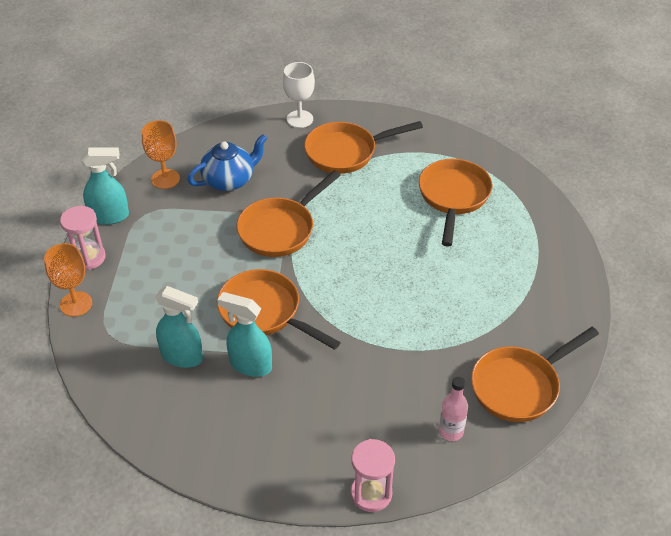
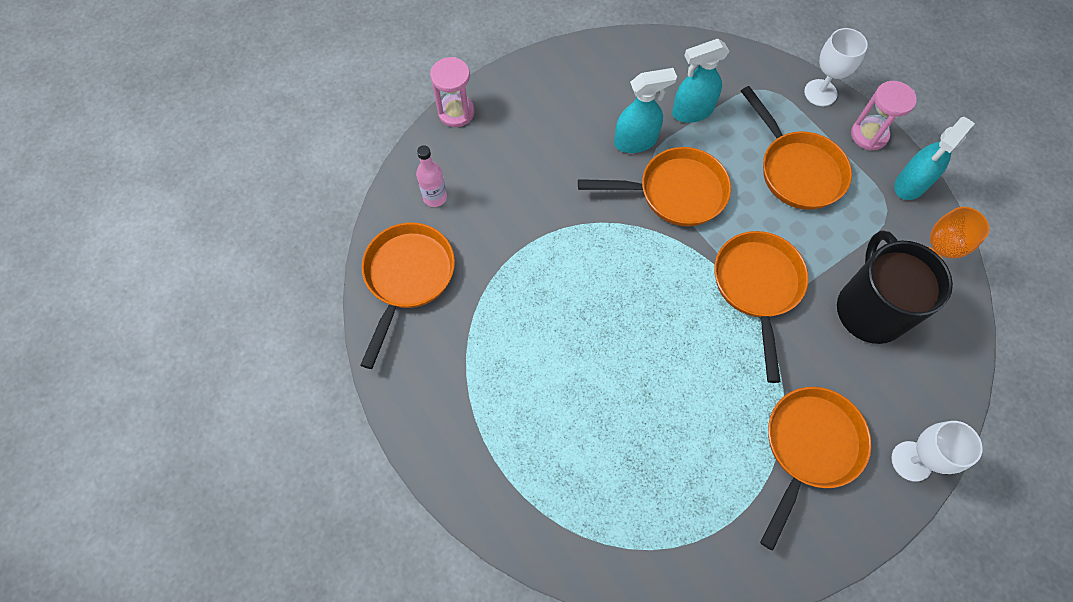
camera: 140 degrees right, 20 degrees up
(76, 304) = (820, 93): orange goblet -> white goblet
(229, 180) = (870, 309): blue teapot -> black mug
(453, 197) = (638, 471): orange pan -> orange pan (797, 170)

